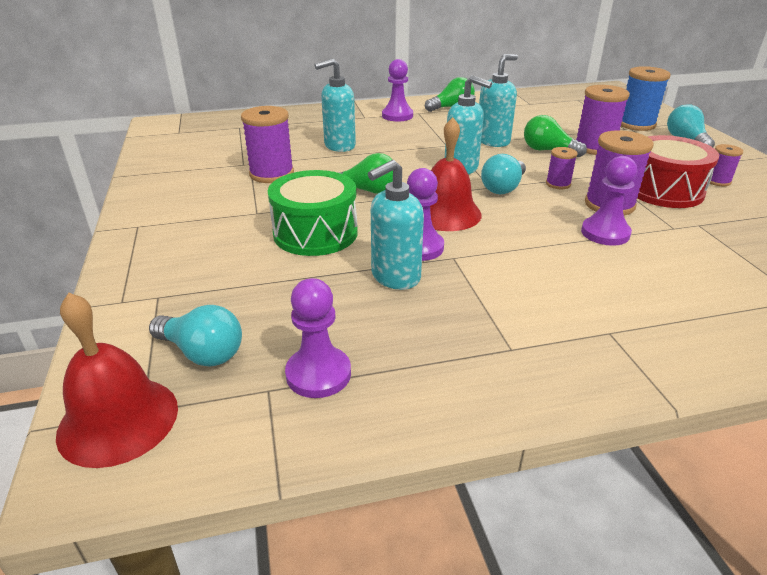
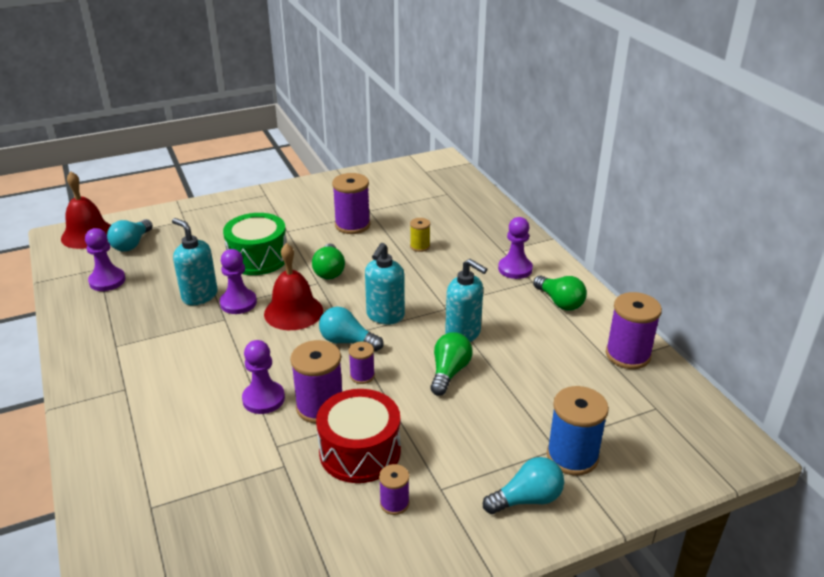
camera: 80 degrees right, 0 degrees up
(339, 146) = (420, 246): turquoise soap dispenser -> yellow spool
(594, 147) = (470, 409): purple spool -> purple spool (627, 355)

